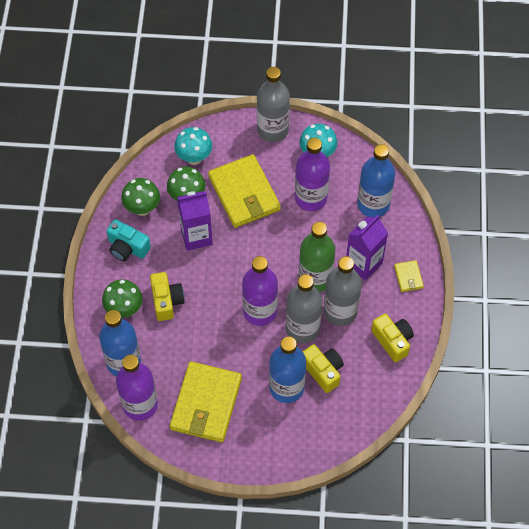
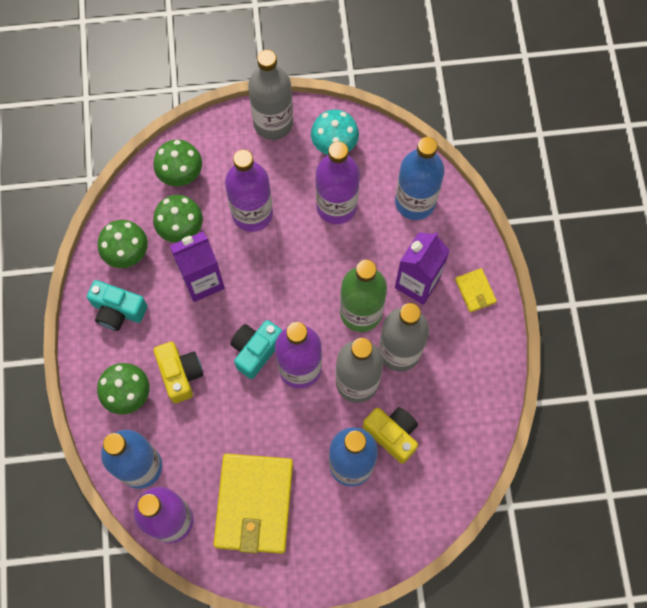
camera: 10 degrees left, 10 degrees up
(194, 158) = (181, 176): turquoise mushroom -> green mushroom
(228, 293) = (256, 350): none -> turquoise camera
(244, 193) = (252, 213): yellow wallet -> purple bottle
(392, 341) = (471, 379): yellow camera -> none

